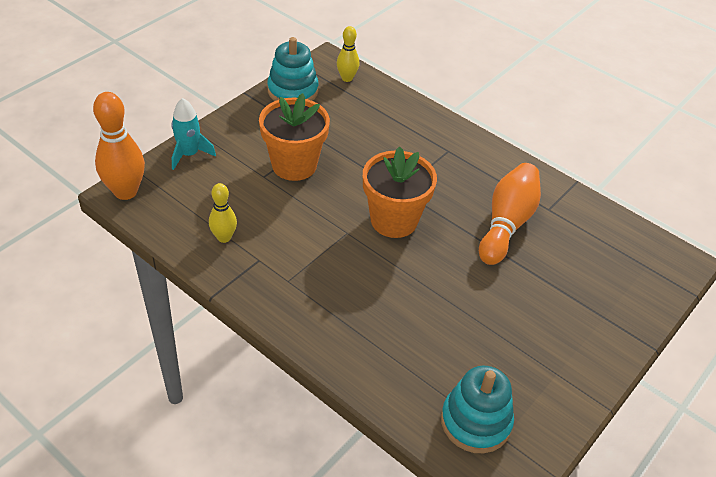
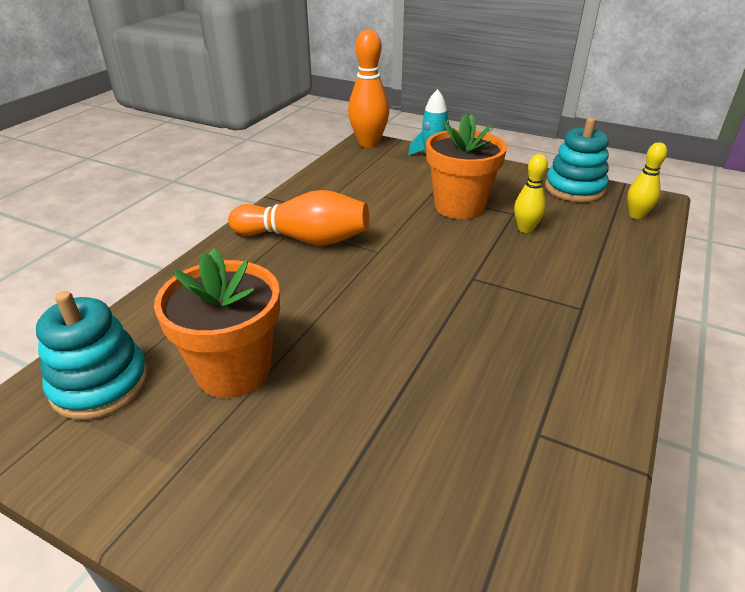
camera: 80 degrees right, 10 degrees down
(224, 237) = (337, 189): yellow bowling pin -> yellow bowling pin (525, 229)
(394, 220) = (415, 279): orange flower pot -> orange flower pot (233, 370)
(506, 224) = (470, 383): orange bowling pin -> orange bowling pin (304, 239)

